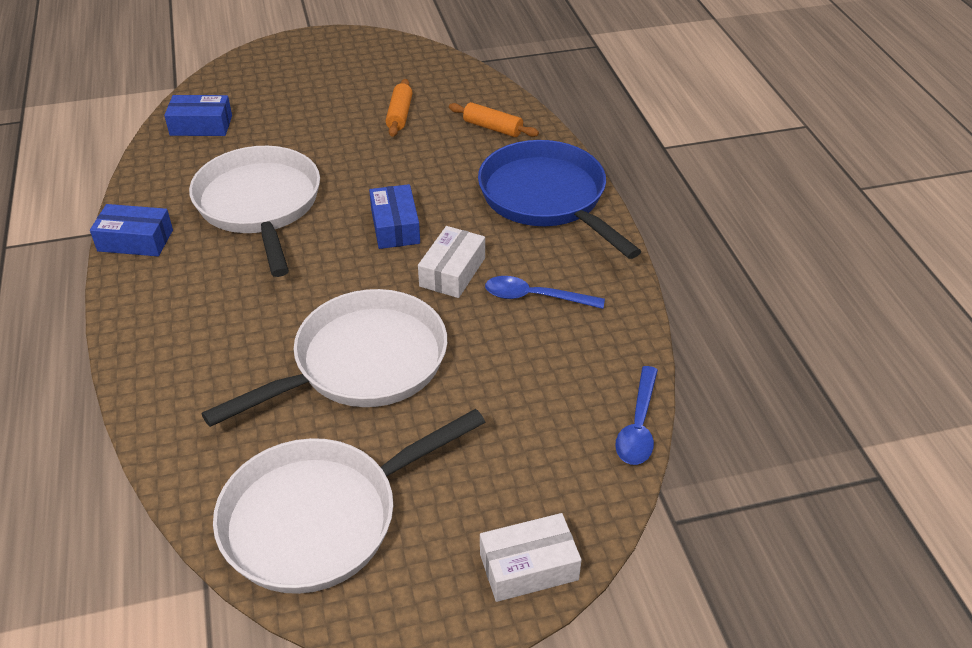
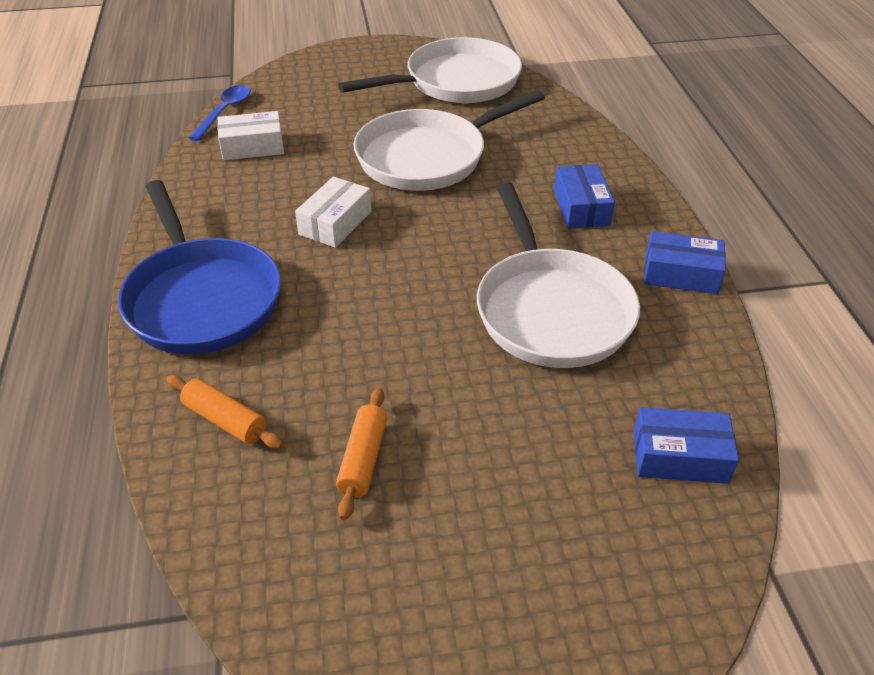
camera: 175 degrees left, 0 degrees up
(395, 226) = (388, 273): blue box -> blue box (581, 207)
(528, 567) = (329, 60): white box -> white box (252, 147)
(535, 297) = (262, 197): blue spoon -> none

